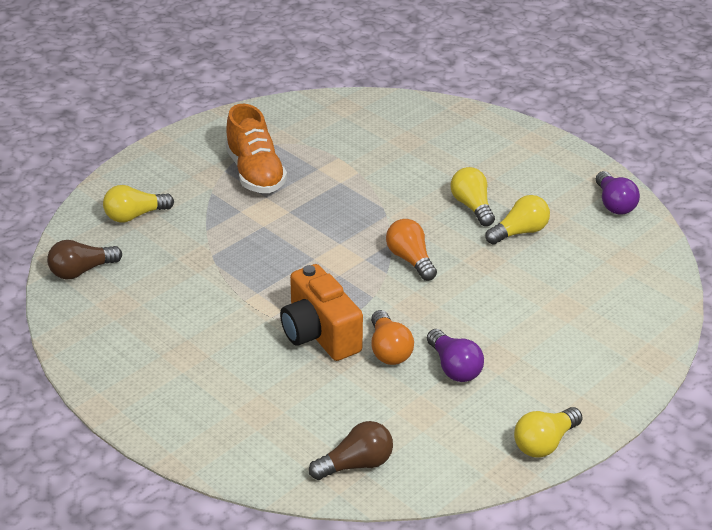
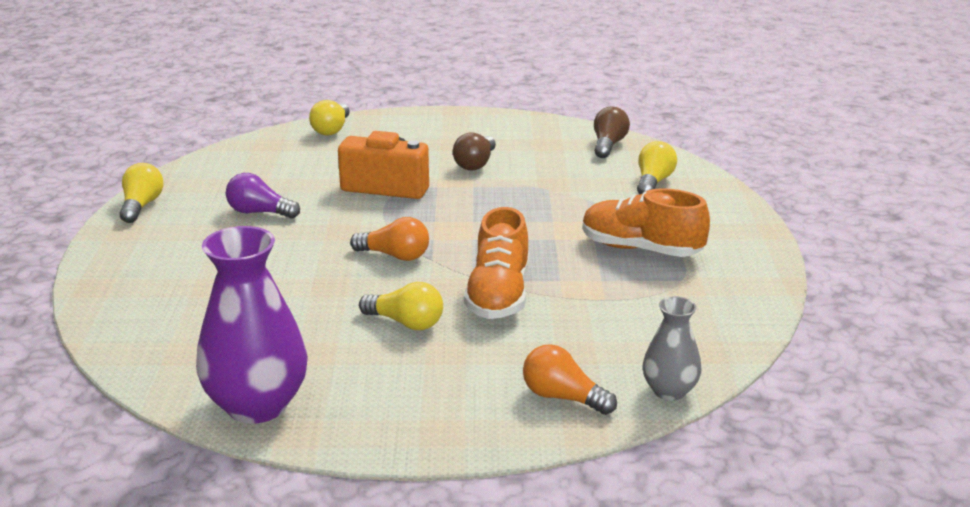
camera: 135 degrees right, 10 degrees down
(356, 464) = (262, 150): brown light bulb -> brown light bulb (475, 164)
(389, 350) = (323, 200): orange light bulb -> orange light bulb (563, 397)
(393, 193) = (498, 296): none -> orange shoe
(397, 101) = (669, 391): none -> grey vase
(519, 232) = (327, 324): yellow light bulb -> yellow light bulb (332, 129)
(614, 204) = (257, 405): purple light bulb -> purple vase

